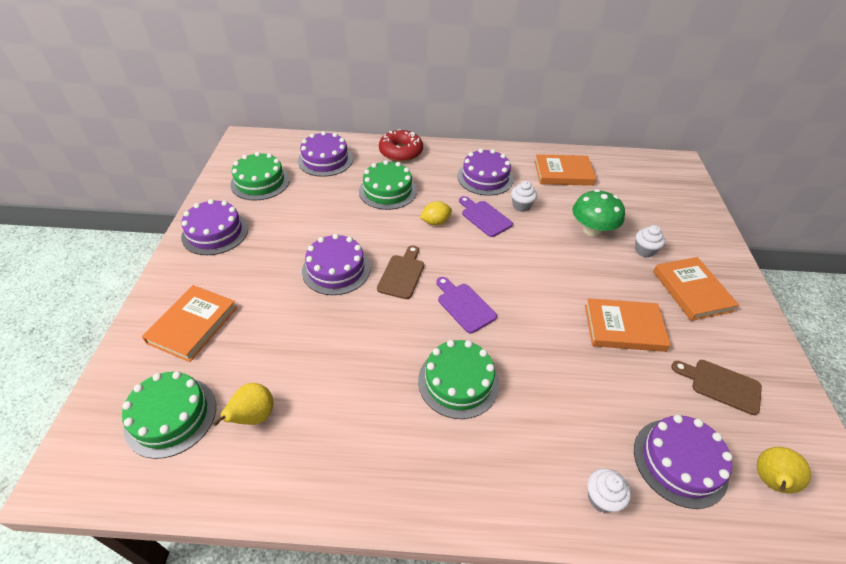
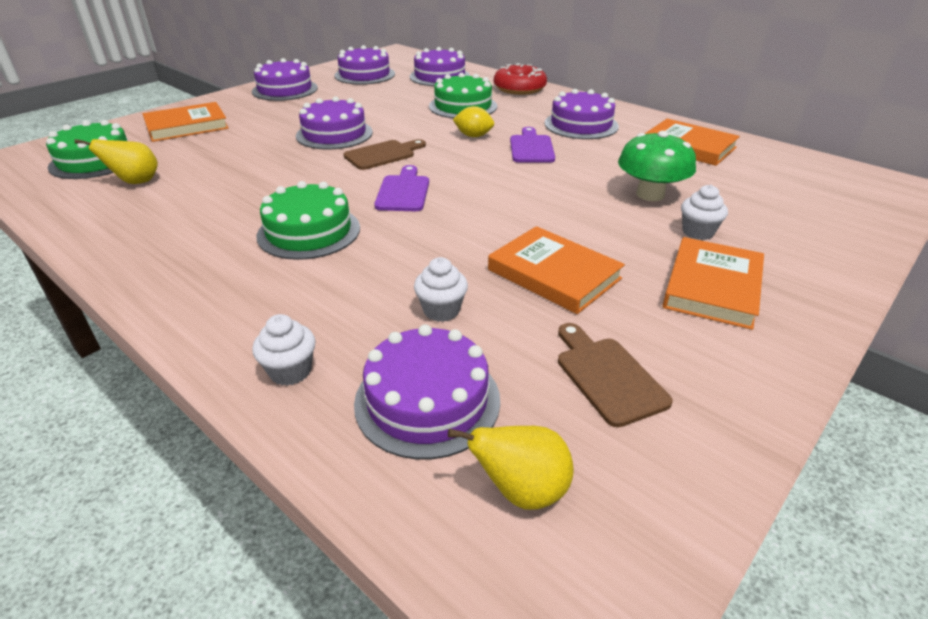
camera: 40 degrees right, 10 degrees down
(260, 182) = (364, 75): green cake -> purple cake
(521, 206) = (588, 153): white cupcake -> white cupcake (441, 310)

